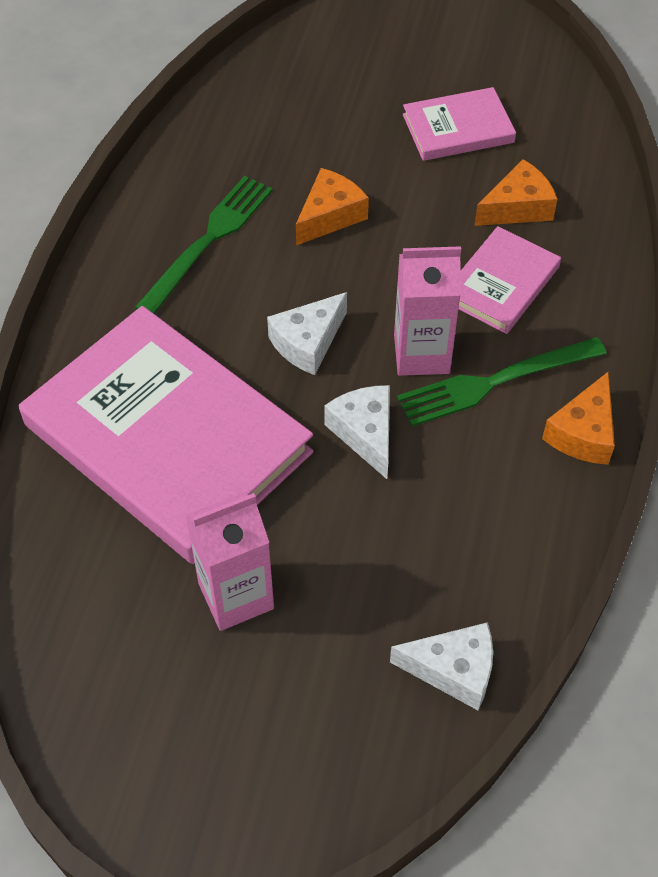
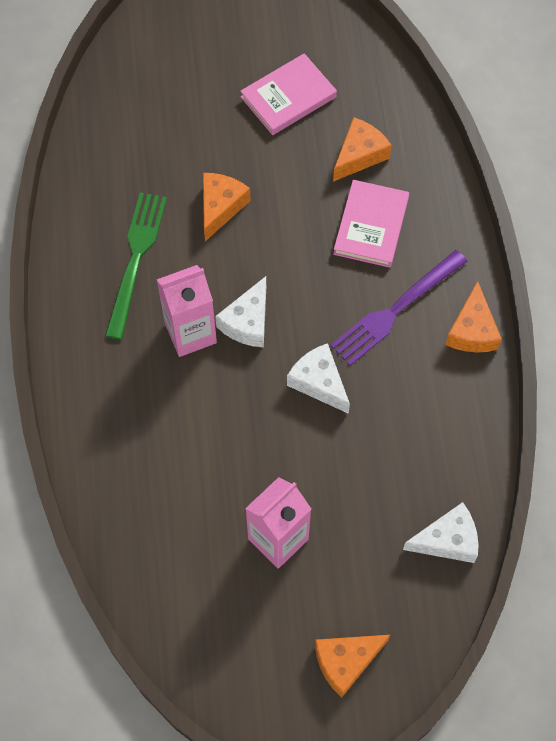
camera: 20 degrees left, 10 degrees up
(168, 438) = (177, 435): pink book -> none
(256, 776) = (345, 662): none -> orange cheese
(421, 354) = (334, 304): pink carton -> pink carton (190, 333)
(494, 382) = (395, 310): green fork -> purple fork

